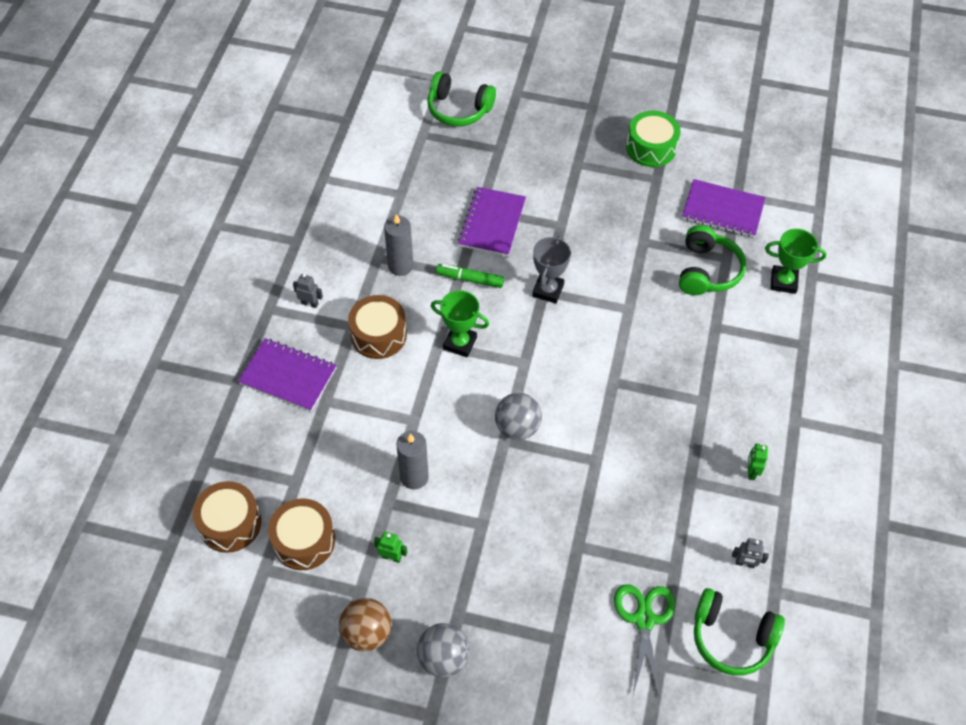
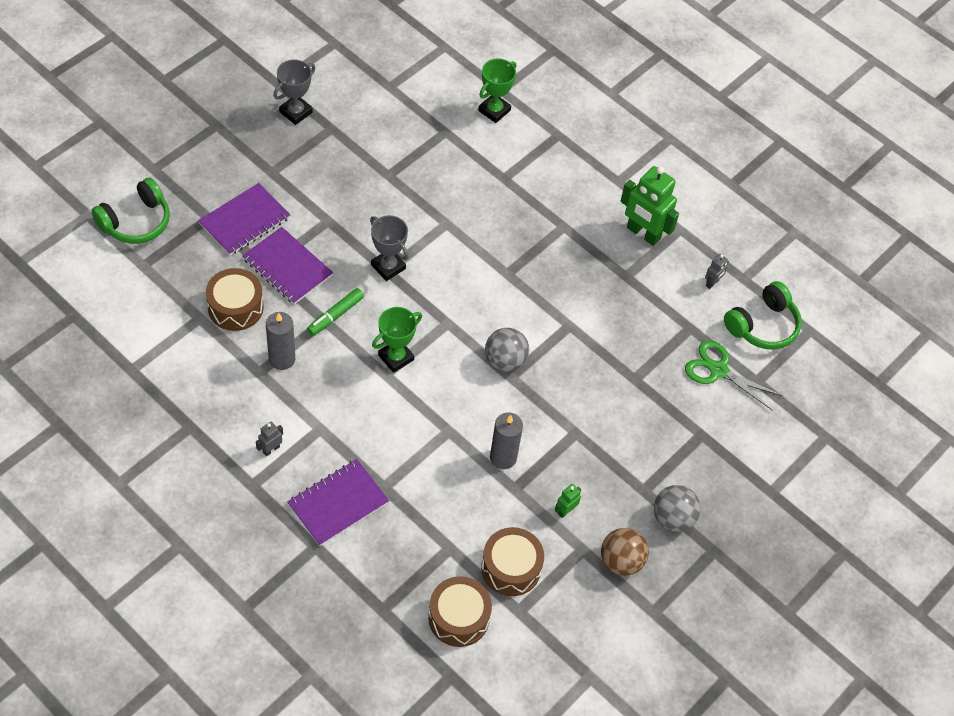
camera: 65 degrees left, 0 degrees up
(378, 335) = (344, 413): brown drum -> brown drum (235, 307)
(651, 148) = (296, 112): green drum -> grey trophy
(707, 270) = (448, 151): green headphones -> none
(723, 210) = (397, 105): purple notebook -> purple notebook (244, 221)
(751, 472) = (643, 234): green robot -> green robot, size x2.21

